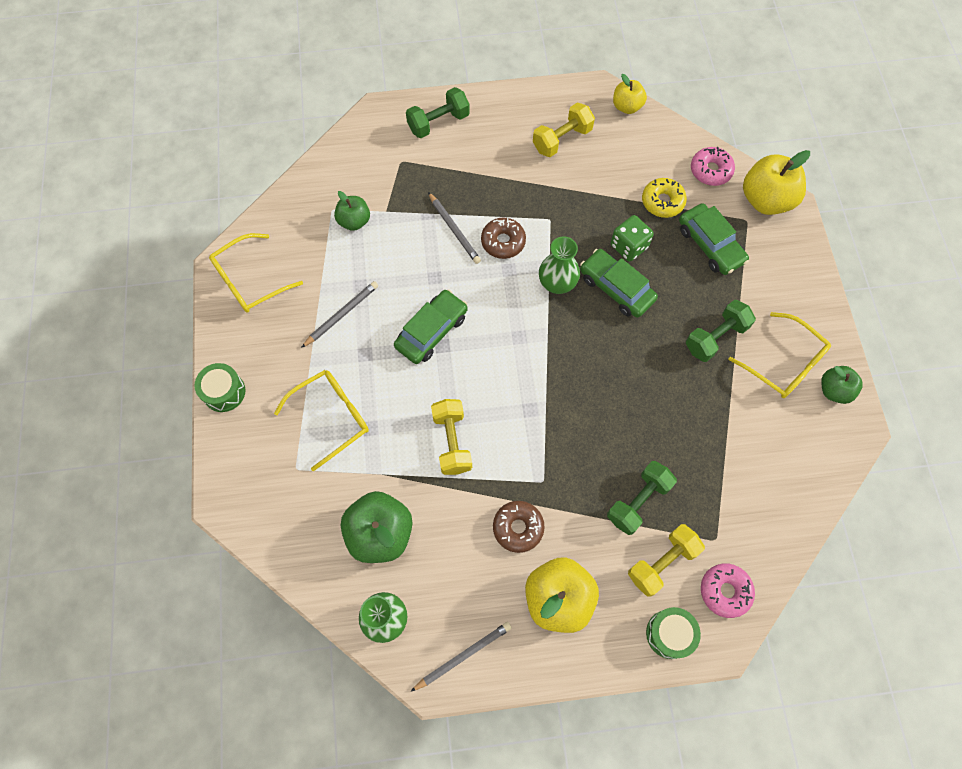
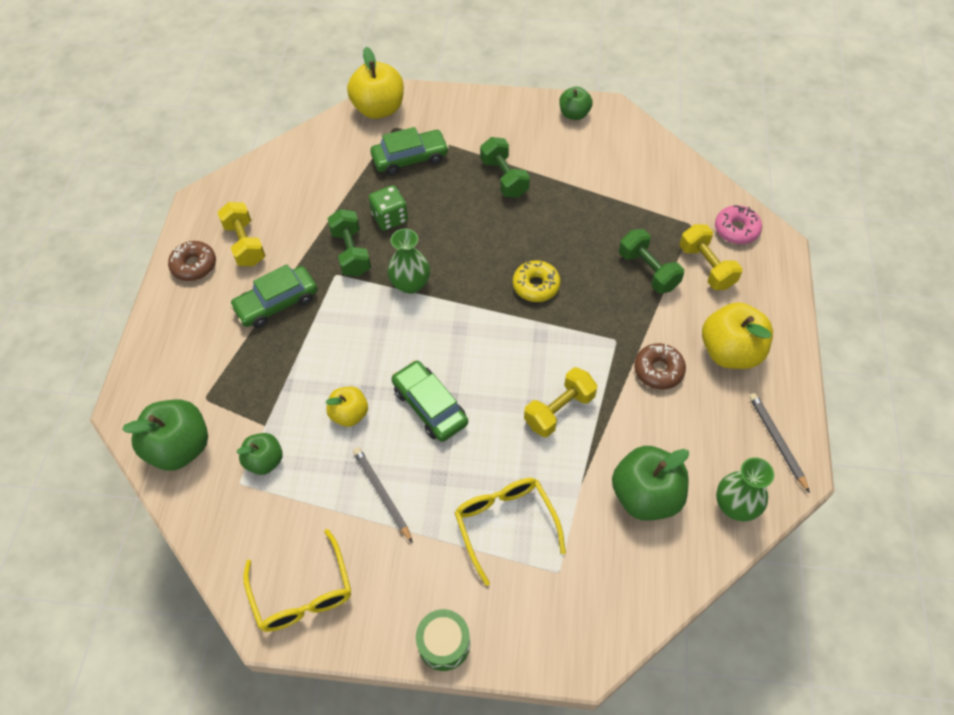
camera: 75 degrees left, 10 degrees down
(354, 159) = (180, 447): none -> green apple
(438, 122) = (170, 351): green dumbbell -> green dumbbell (351, 252)
(452, 442) = (559, 410): yellow dumbbell -> yellow dumbbell turned 45 degrees counterclockwise
(454, 230) = (315, 362): grey pencil -> none
(503, 242) = (346, 320): brown donut -> brown donut (194, 265)
(616, 288) = (431, 238): green car -> green car (277, 303)
(627, 106) = (231, 183): yellow apple -> yellow apple (349, 414)
(662, 202) = (351, 181): yellow donut -> yellow donut (536, 286)
(669, 634) = (769, 276): green drum -> none
(710, 170) = (332, 138): pink donut -> none
(783, 363) = (541, 139): yellow glasses -> none

